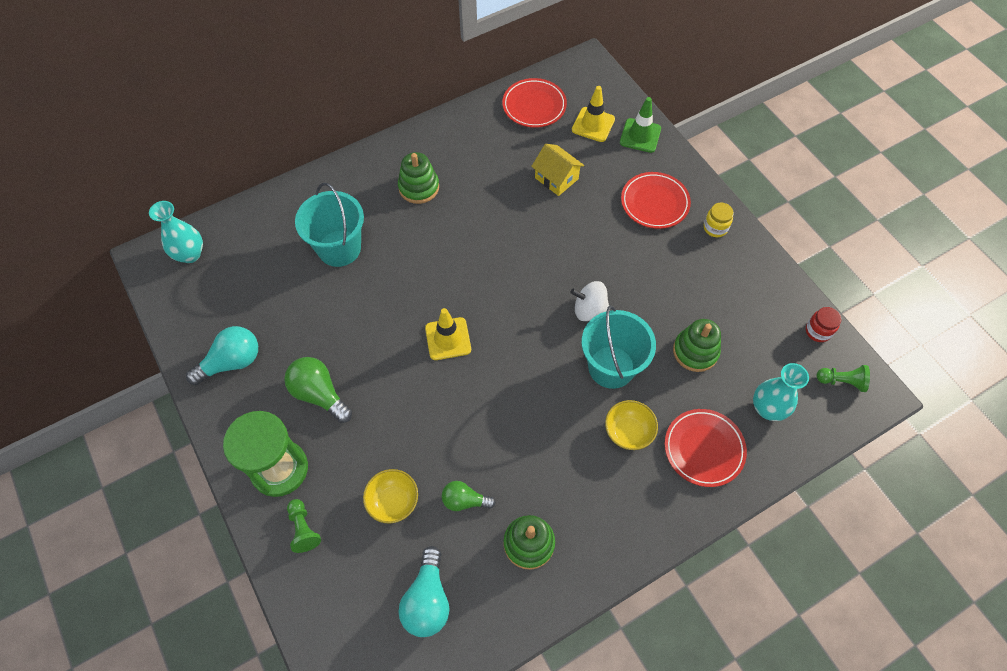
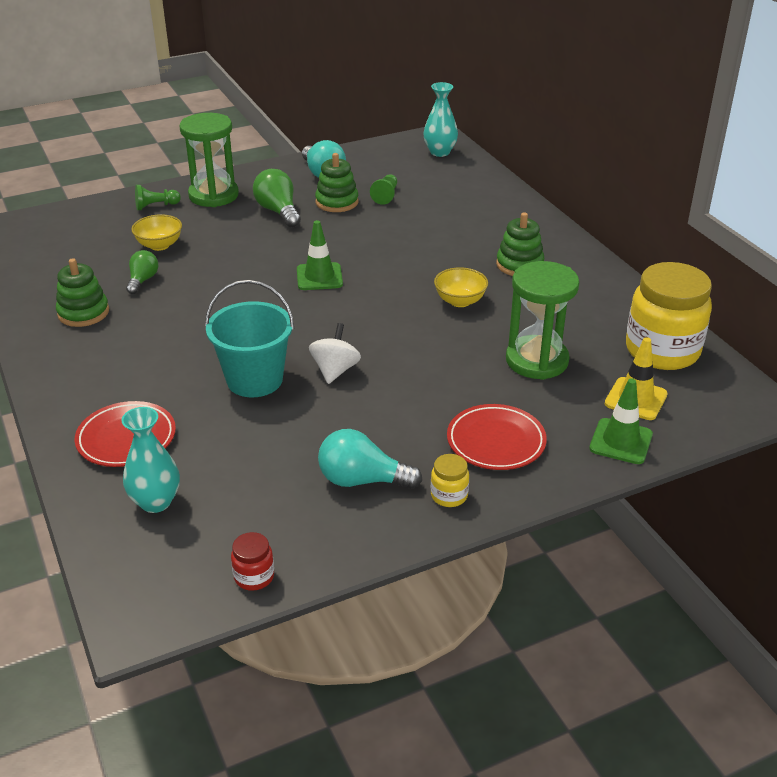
camera: 95 degrees right, 25 degrees down
(319, 394) = (278, 211): green light bulb -> green light bulb turned 75 degrees counterclockwise
(339, 248) = (440, 220): turquoise bucket -> none
(427, 600) = (63, 259): turquoise light bulb -> turquoise light bulb (362, 480)
(448, 339) = (319, 277): yellow traffic cone -> green traffic cone
(534, 106) = (662, 351): red plate -> yellow jar
(556, 178) = (536, 360): yellow house -> green hourglass
(628, 432) = (170, 384): yellow bowl -> yellow bowl (460, 301)
(695, 351) = (256, 449): green stacking toy -> green stacking toy (337, 202)
(841, 381) = (167, 586): green pawn -> green pawn (385, 196)

